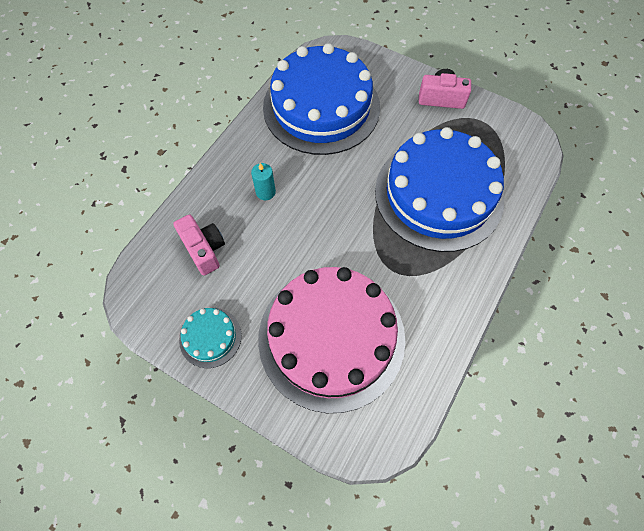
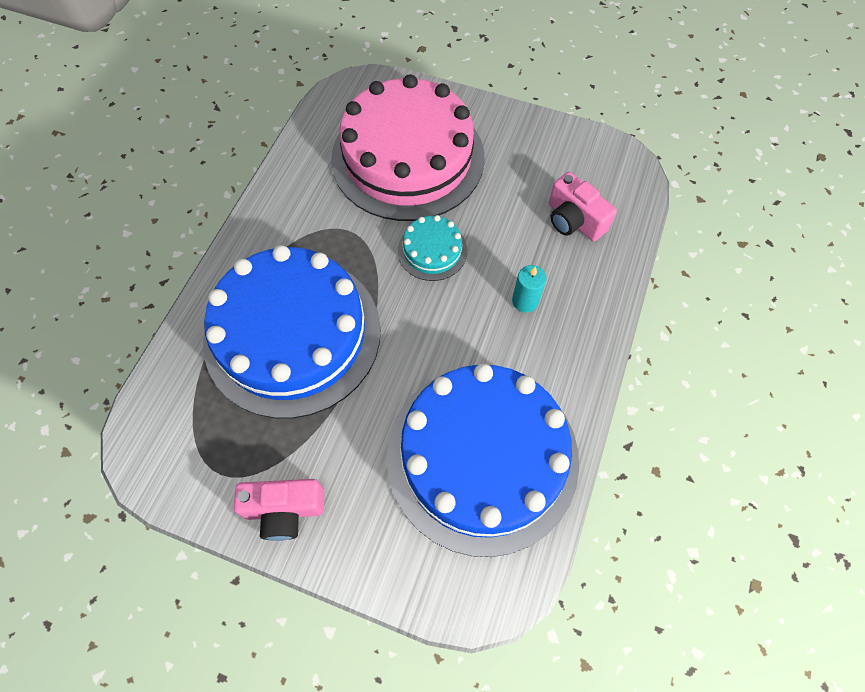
camera: 170 degrees right, 0 degrees up
(210, 337) = (531, 141): turquoise cake -> turquoise cake (432, 250)

